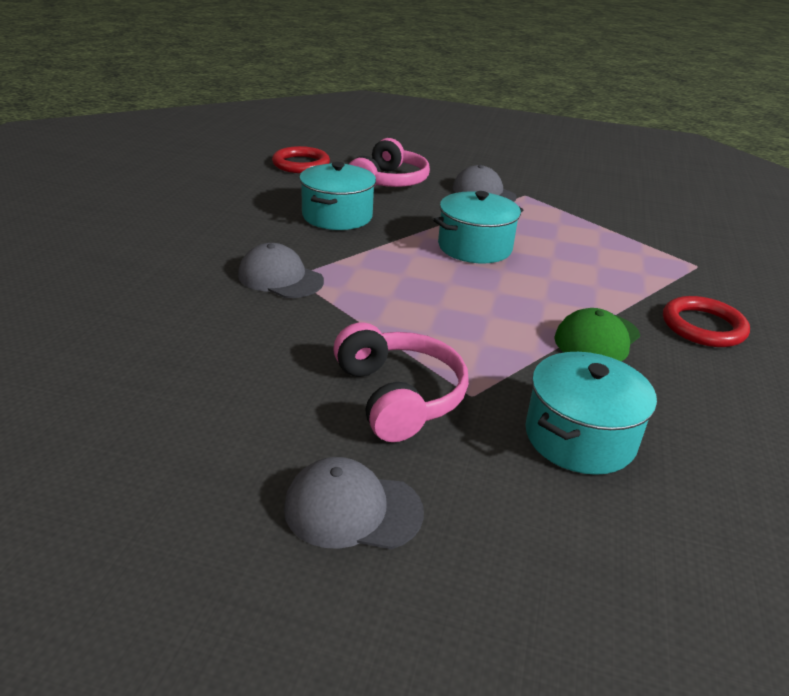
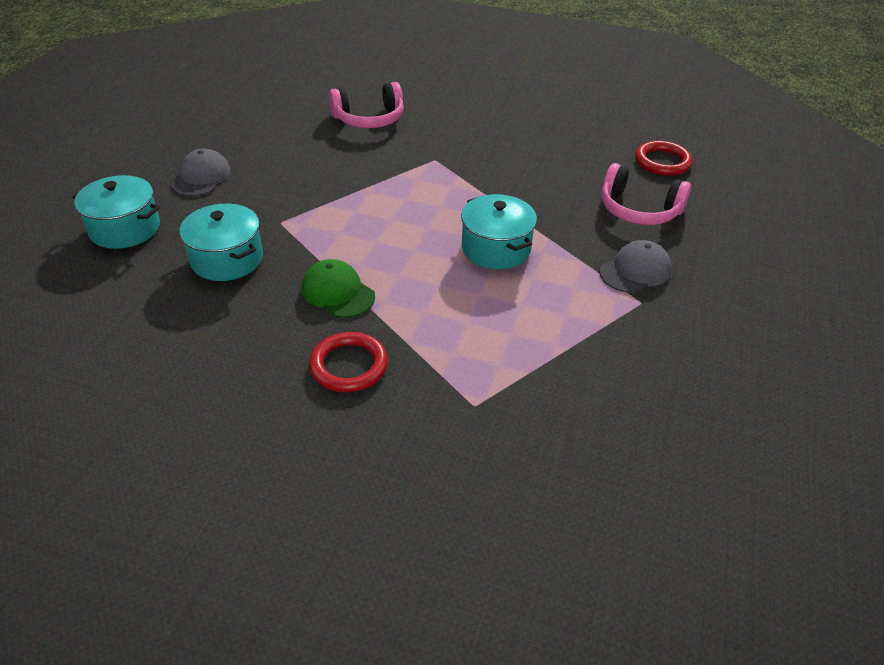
camera: 95 degrees right, 10 degrees up
(280, 278) = (432, 155): grey cap -> none
(337, 216) = (545, 179): turquoise pot -> turquoise pot (125, 229)
(399, 396) = (286, 195): pink headphones -> pink headphones (369, 119)

